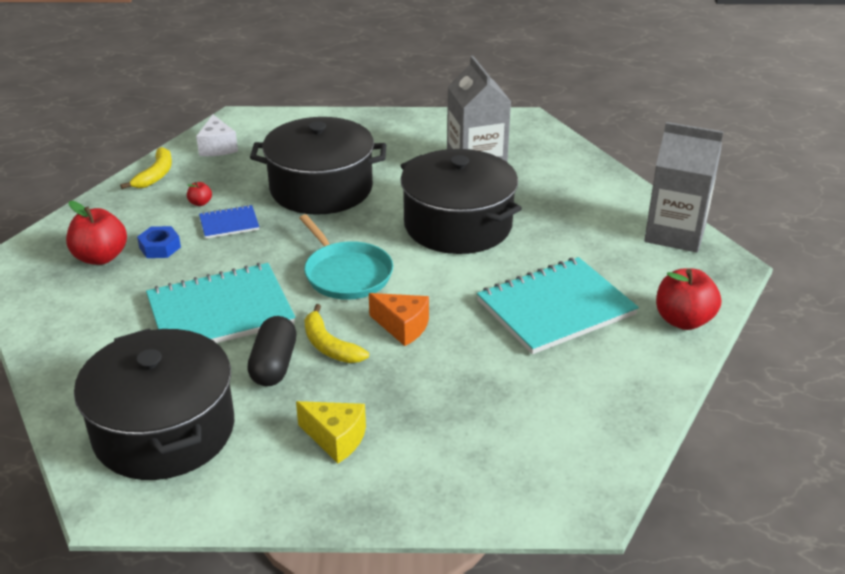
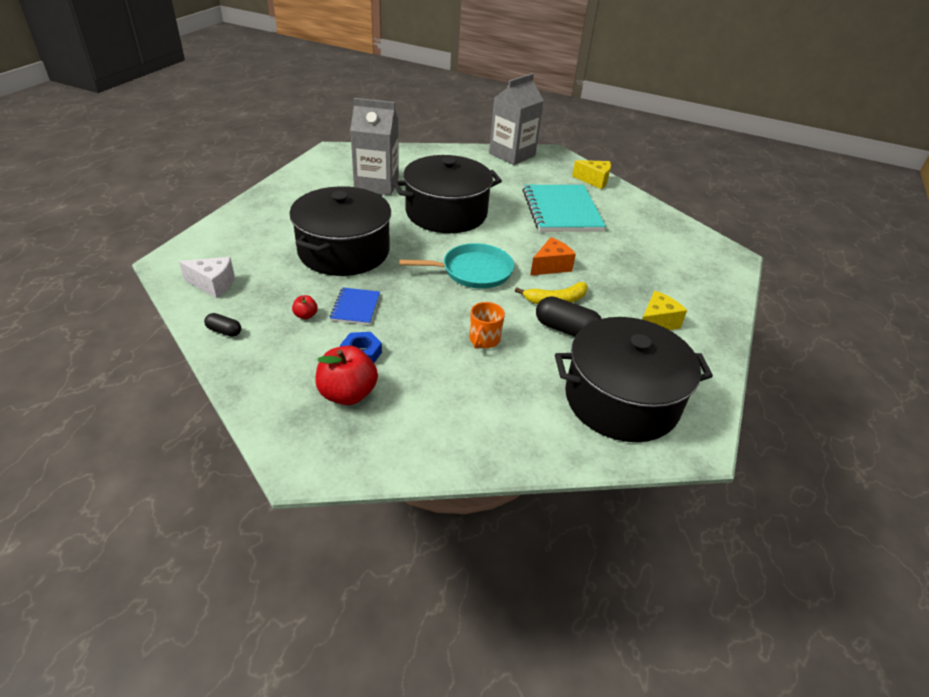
camera: 70 degrees left, 5 degrees up
(155, 175) = (224, 331): yellow banana -> black capsule
(220, 311) = (484, 340): turquoise notebook -> orange mug
(683, 320) = (594, 181): red apple -> yellow cheese

